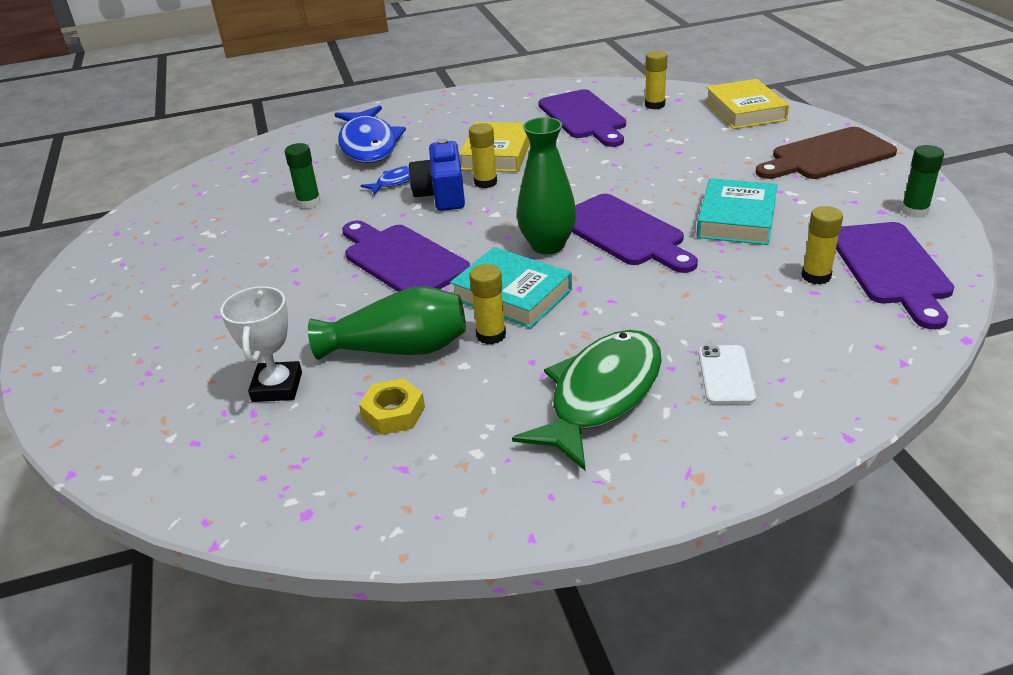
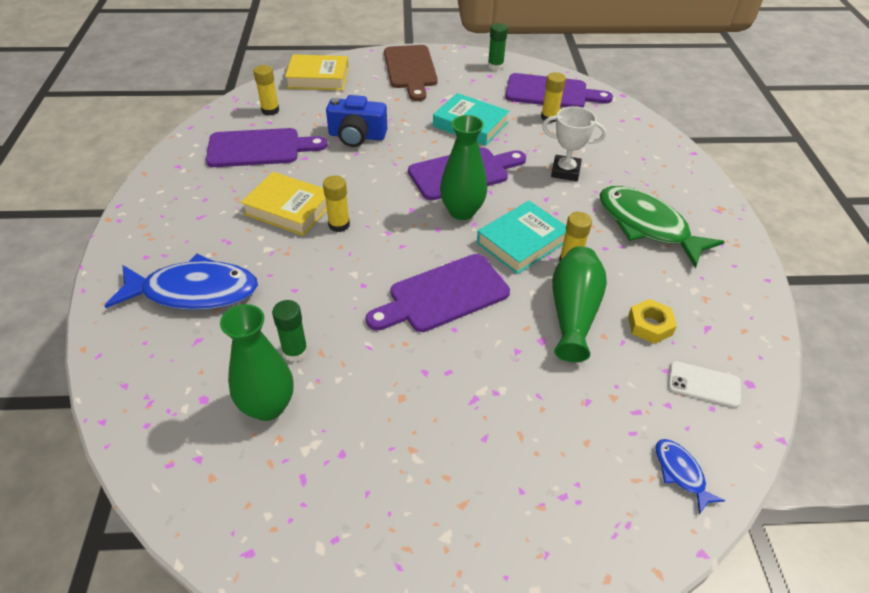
camera: 80 degrees left, 10 degrees up
(248, 206) = (268, 406): none -> green vase
(277, 387) = (606, 394): white trophy -> white trophy (565, 171)
(396, 181) = (295, 281): blue fish -> blue fish (681, 473)
(442, 194) = (342, 254): blue camera -> blue camera (357, 136)
(725, 375) = (636, 175): white phone -> white phone (704, 384)

